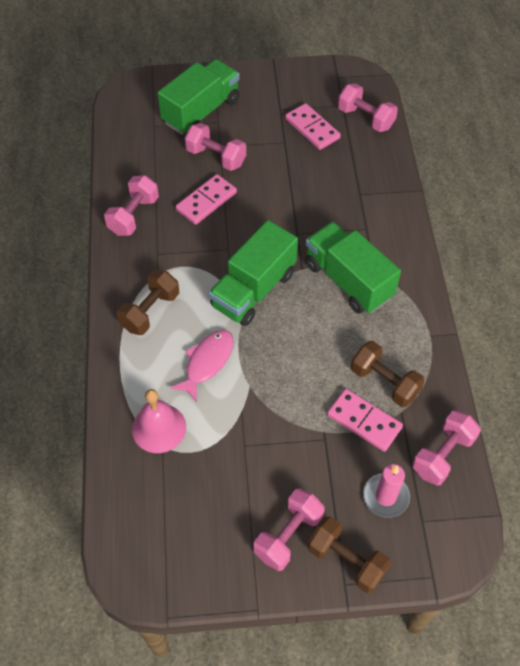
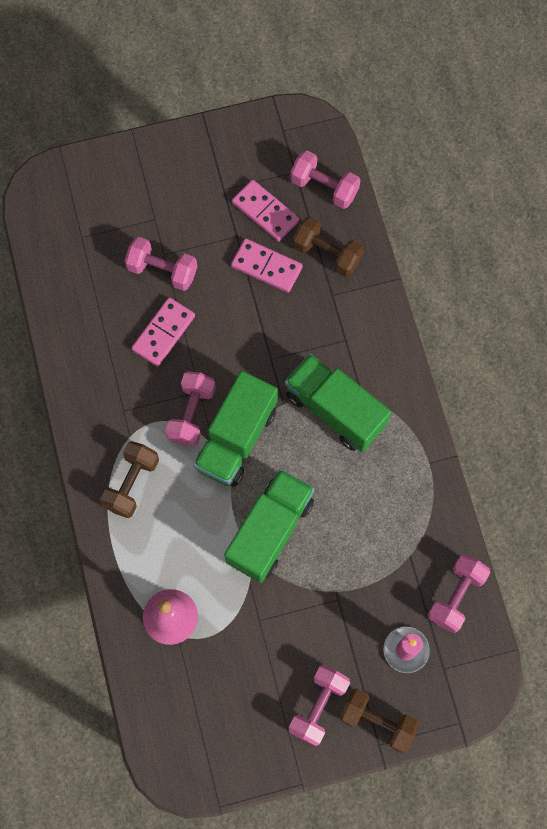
camera: 10 degrees left, 15 degrees up
(134, 216) = (87, 365): pink dumbbell -> pink dumbbell (192, 414)
(201, 111) = (132, 208): green truck -> green truck (270, 531)
(207, 362) = (204, 534): pink fish -> none
(364, 421) = (374, 573): pink domino -> pink domino (266, 267)
(384, 382) = (389, 525): brown dumbbell -> brown dumbbell (327, 254)

